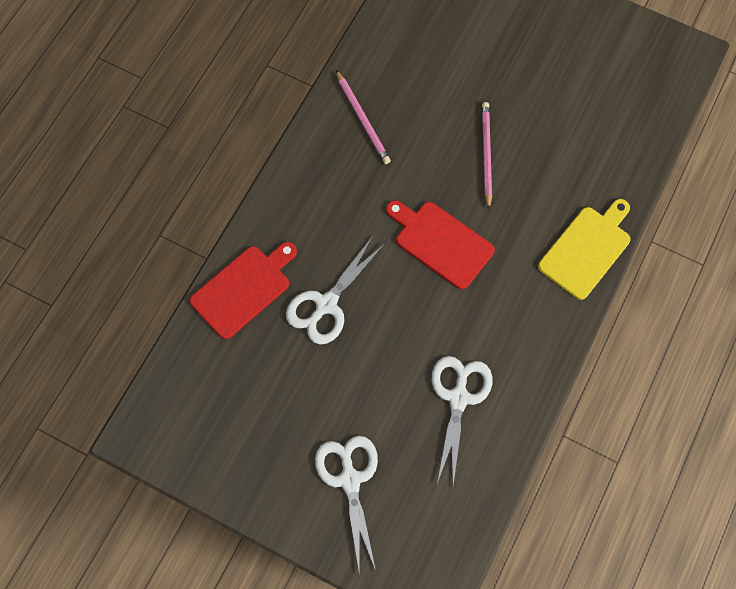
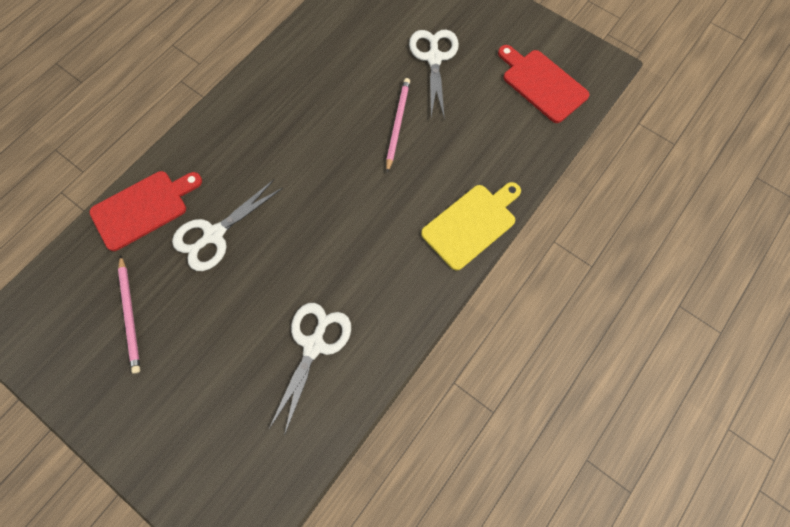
camera: 10 degrees right, 0 degrees up
(350, 479) = (187, 407): white scissors -> white scissors (434, 58)
(362, 119) = (294, 77): pink pencil -> pink pencil (130, 315)
(441, 242) = (335, 195): red cutting board -> red cutting board (542, 84)

